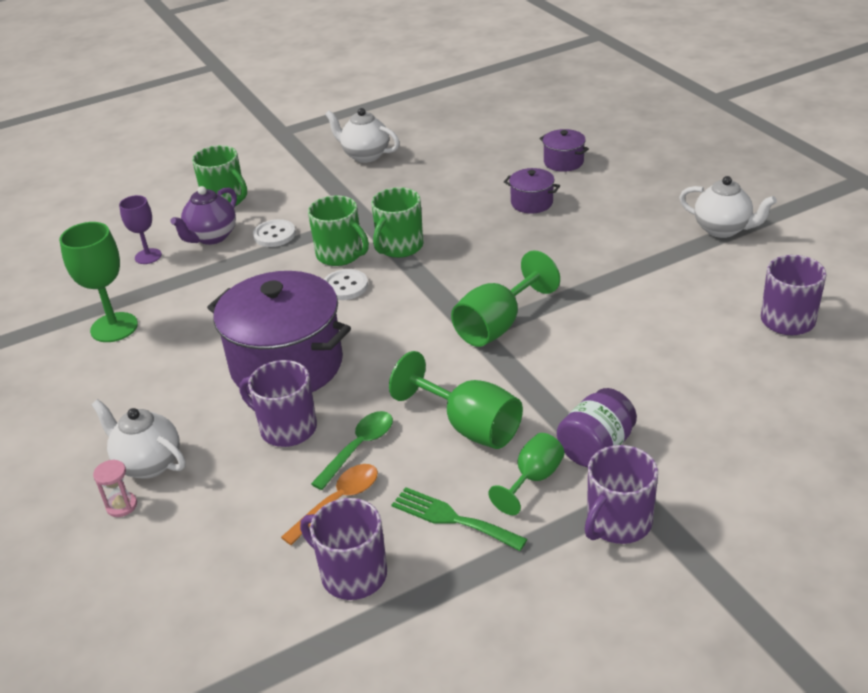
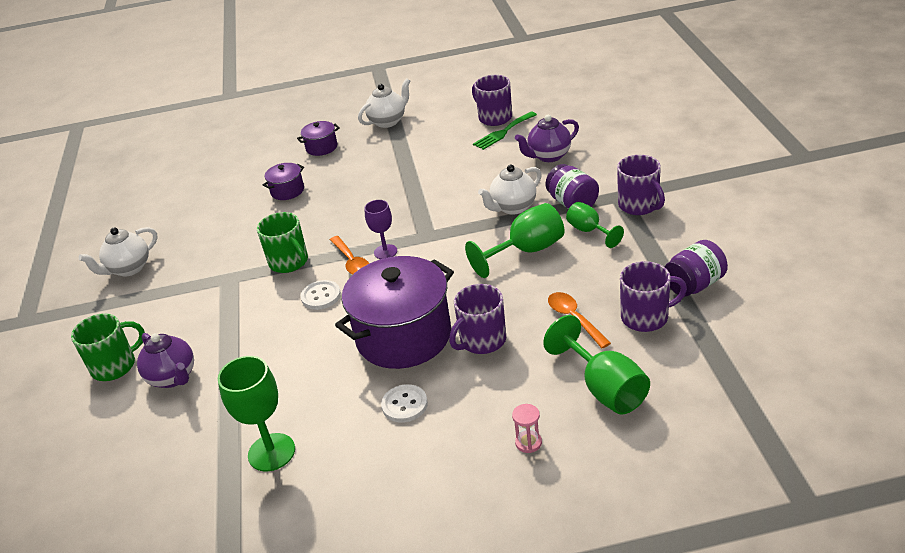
camera: 70 degrees left, 0 degrees up
(148, 256) = (166, 426): purple goblet -> purple goblet (385, 252)
(148, 464) = (484, 425): white teapot -> white teapot (513, 207)
(274, 235) = (207, 334): white button -> white button (404, 405)
(340, 254) = (273, 295): green mug -> none
(352, 574) = (646, 317): purple mug -> purple mug turned 150 degrees counterclockwise
(359, 447) = (523, 304): green spoon -> none
(410, 289) = (351, 262): none -> orange spoon
(434, 618) = (694, 285): none -> purple jar
(452, 518) = (611, 268): green fork -> green fork (503, 132)
(497, 325) = (425, 225): green goblet -> green goblet (604, 388)
(563, 162) = (246, 169): purple pot -> purple pot (321, 147)
(710, 398) = (549, 156): none -> purple teapot

